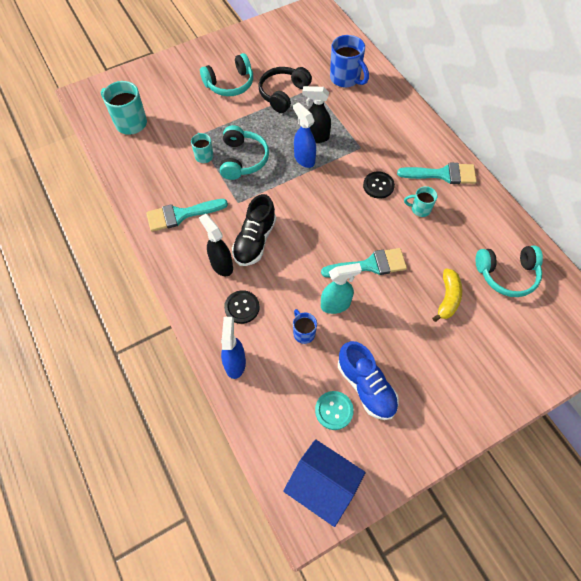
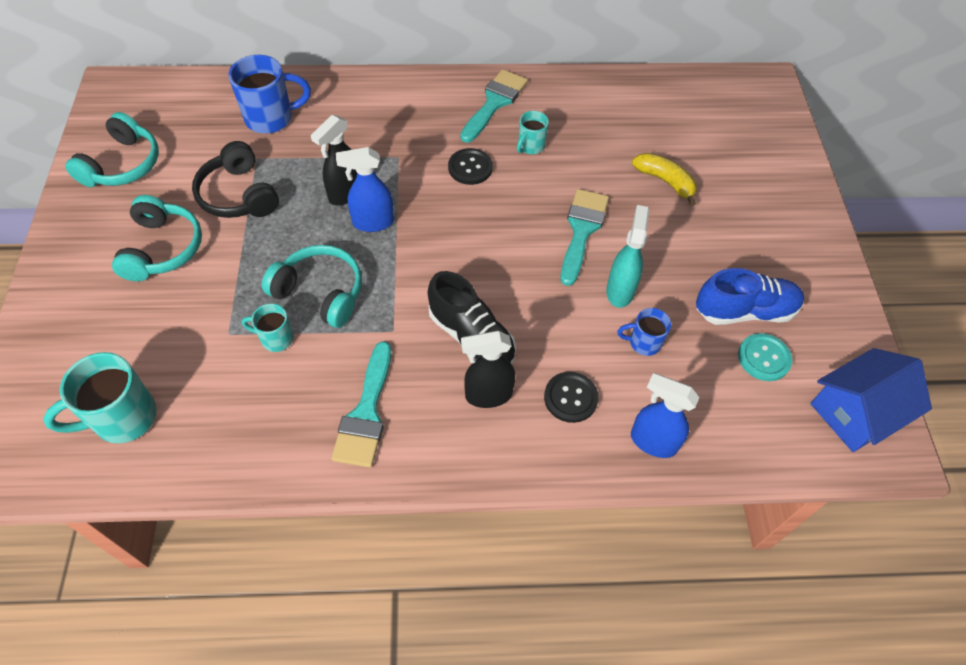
camera: 65 degrees left, 5 degrees down
(506, 274) = (661, 118): turquoise headphones -> turquoise headphones (123, 165)

